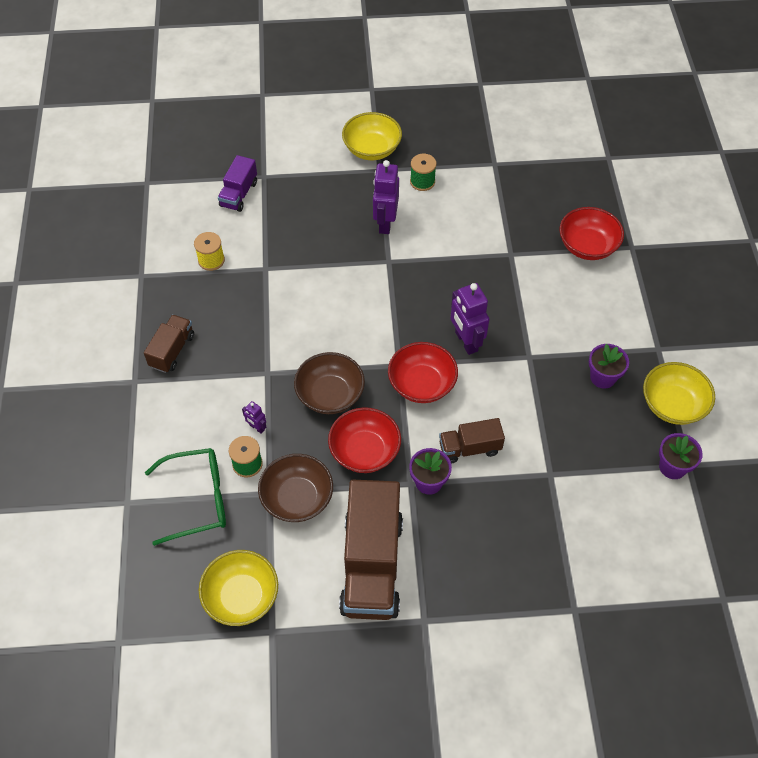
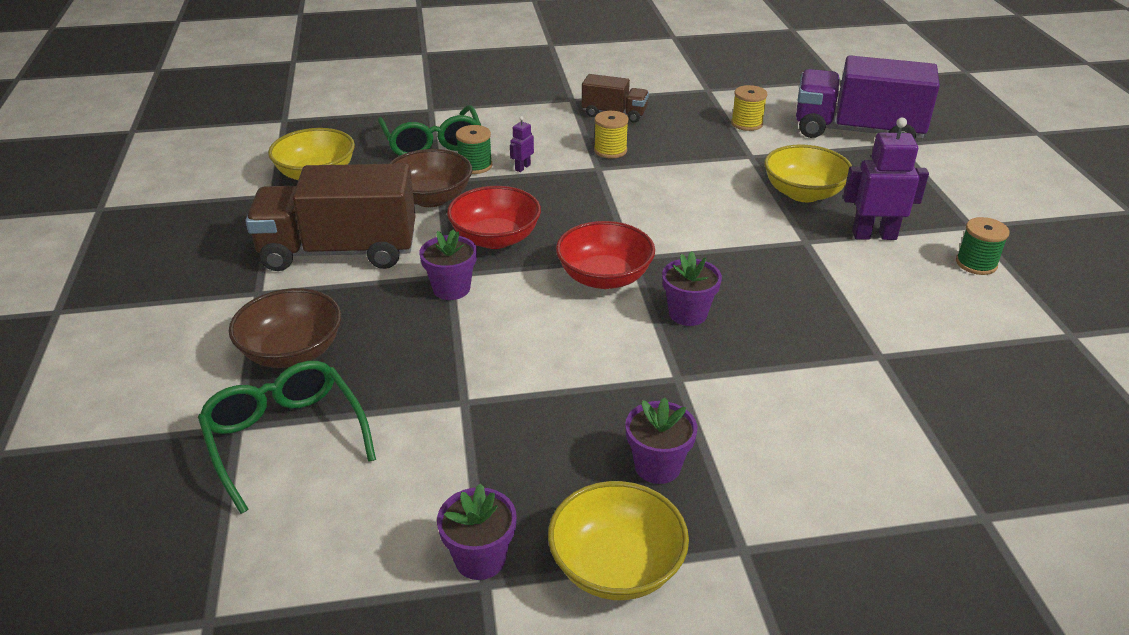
camera: 85 degrees right, 20 degrees down
(239, 194) = (857, 131): purple truck -> purple truck, size x1.94
(239, 361) = (610, 150): none -> yellow spool
(330, 395) = (574, 210): brown bowl -> brown bowl (292, 352)
(372, 149) = (1007, 217): yellow bowl -> yellow bowl (803, 193)
(466, 341) = (687, 314): purple robot -> purple flower pot
(469, 448) = (505, 322): brown truck -> none
(585, 577) = (286, 439): none -> green glasses
(587, 246) = (950, 451): red bowl -> none

